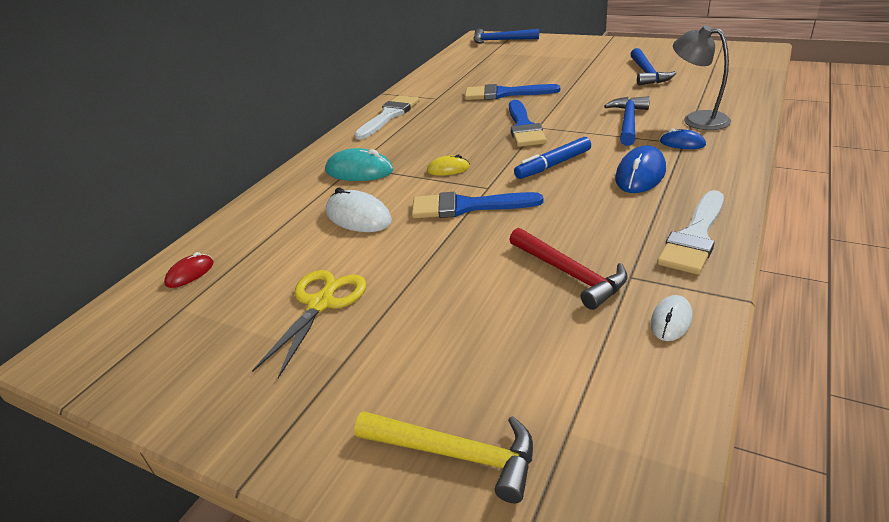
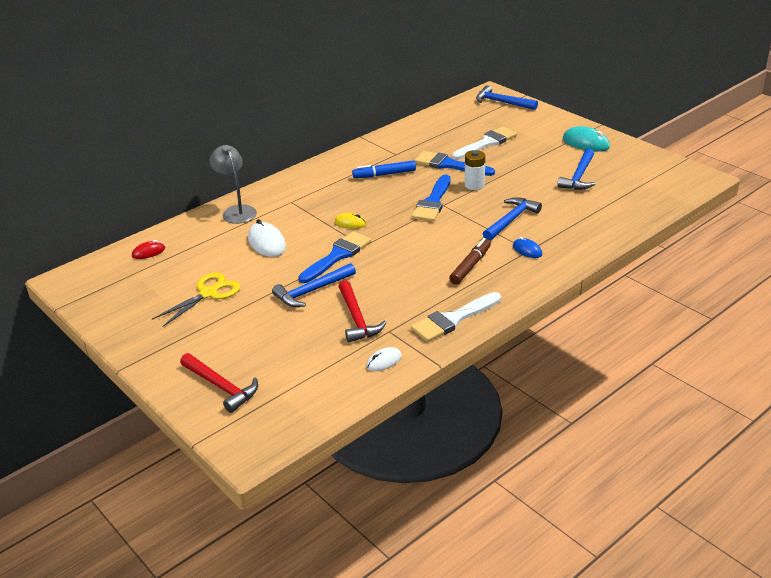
camera: 20 degrees right, 0 degrees up
(359, 171) = (292, 207): turquoise mouse -> turquoise mouse (586, 143)
(389, 115) = (348, 162): white brush -> white brush (487, 143)
(456, 454) = (221, 386): yellow hammer -> red hammer
(466, 207) = (337, 256): blue brush -> blue brush turned 105 degrees clockwise
(473, 257) = (312, 291): none -> blue hammer
(551, 103) = (474, 185): none -> white battery
(553, 165) = (422, 241): blue marker -> blue marker (385, 174)
(640, 174) = (470, 266): blue mouse -> brown marker
(697, 119) = (562, 233): grey lamp -> grey lamp (237, 211)

